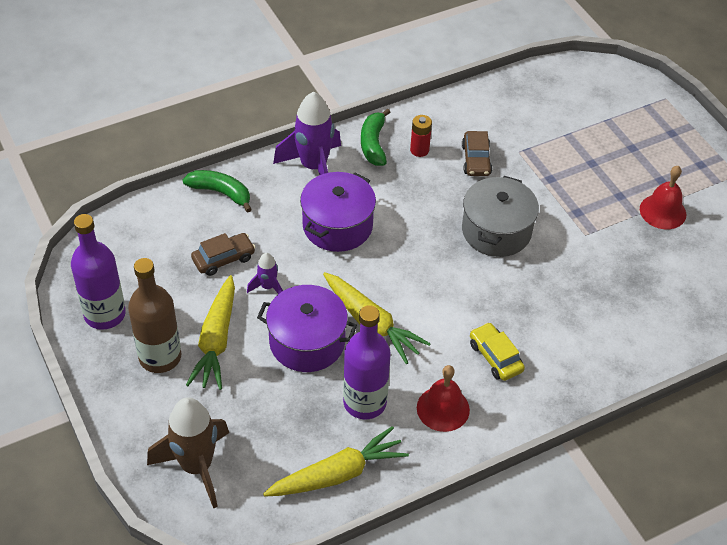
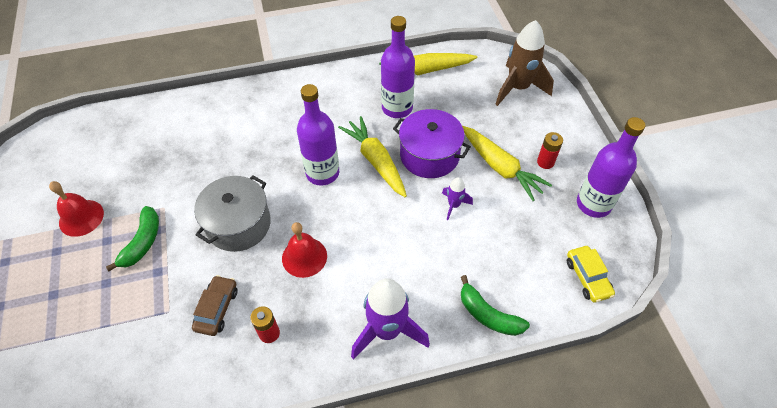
camera: 165 degrees left, 5 degrees up
(160, 357) = (545, 162): brown bottle -> red battery
(216, 341) = (500, 167): yellow carrot -> yellow carrot turned 120 degrees clockwise
(223, 259) = (490, 239): brown car -> none
(337, 226) = (380, 255): purple pot -> none
(373, 144) = (315, 351): green banana -> green banana (143, 242)
(430, 299) = (322, 173): none -> purple bottle
(443, 408) = (344, 96): red bell -> red bell (304, 257)
(495, 357) = (292, 122): yellow car -> yellow car (587, 277)

